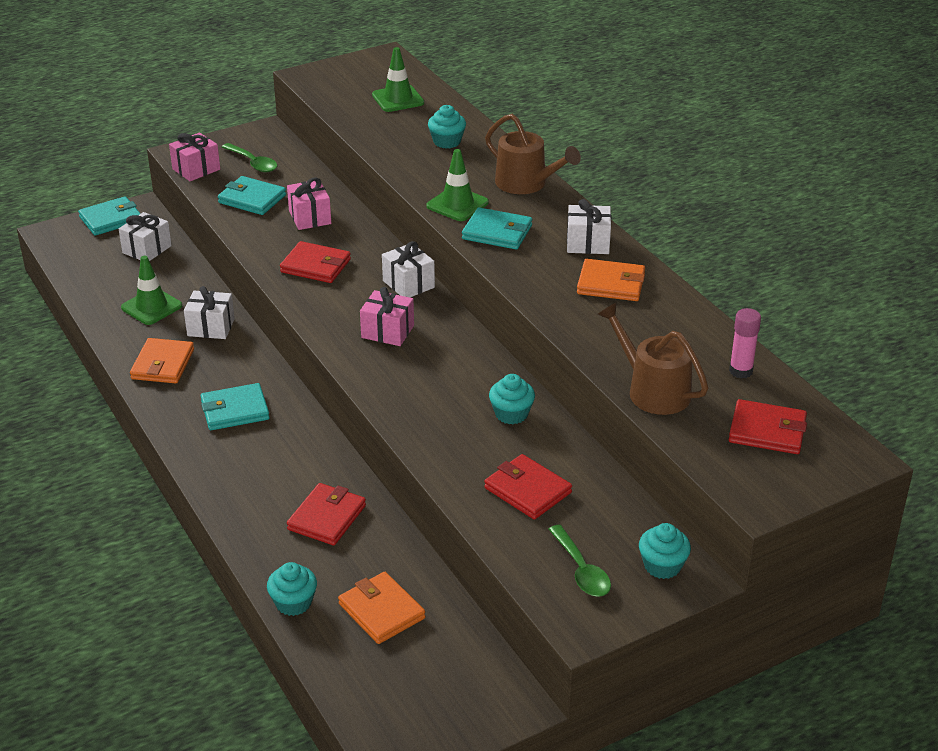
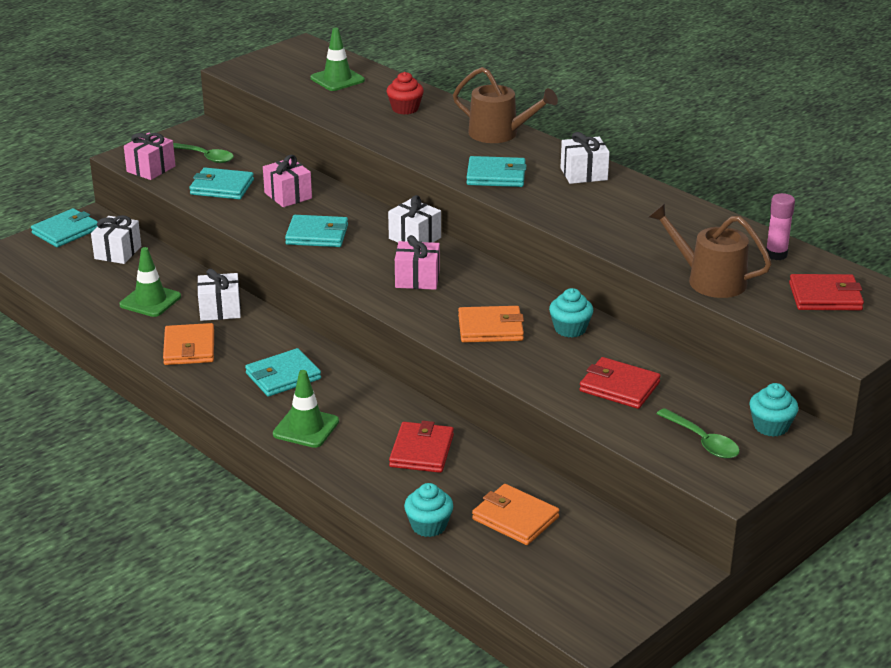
camera: 15 degrees left, 5 degrees down
(316, 266) = (317, 235): red wallet -> turquoise wallet
(447, 141) = (405, 109): turquoise cupcake -> red cupcake
(457, 204) = (445, 158): green traffic cone -> green traffic cone (306, 428)
(611, 284) = (623, 203): orange wallet -> orange wallet (490, 328)

